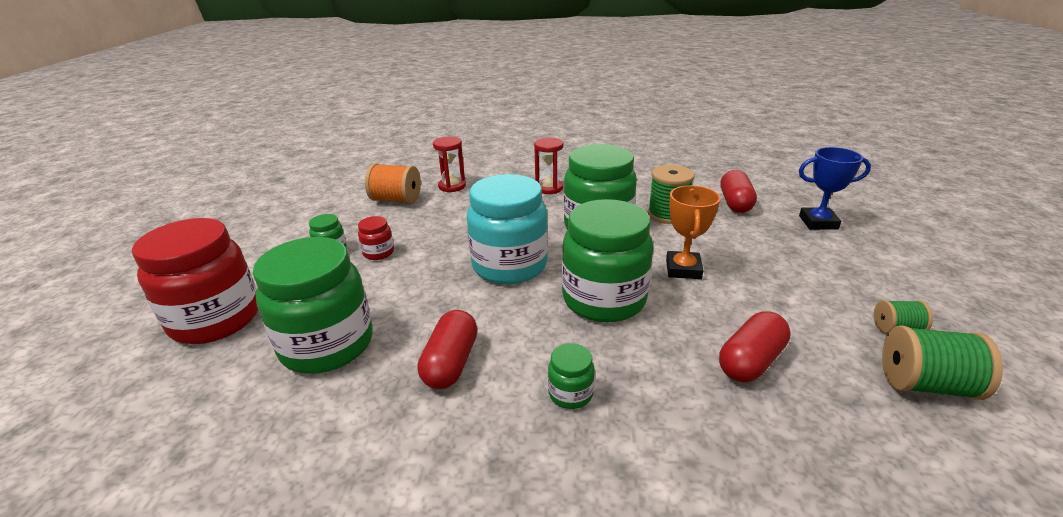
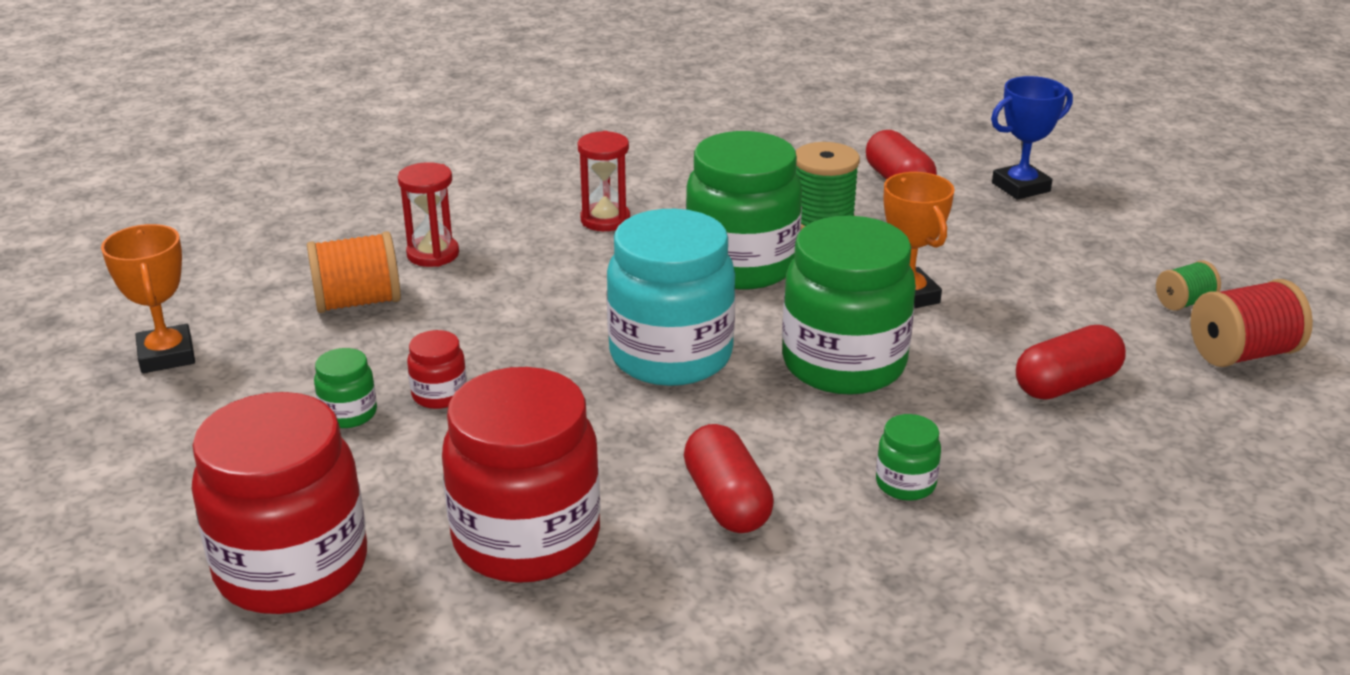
camera: 30 degrees left, 0 degrees up
(297, 203) = (167, 355): none -> orange trophy
(327, 345) = (526, 539): green jar -> red jar
(750, 361) = (1066, 384): red capsule -> red capsule turned 45 degrees clockwise
(926, 385) = (1242, 354): green spool -> red spool

